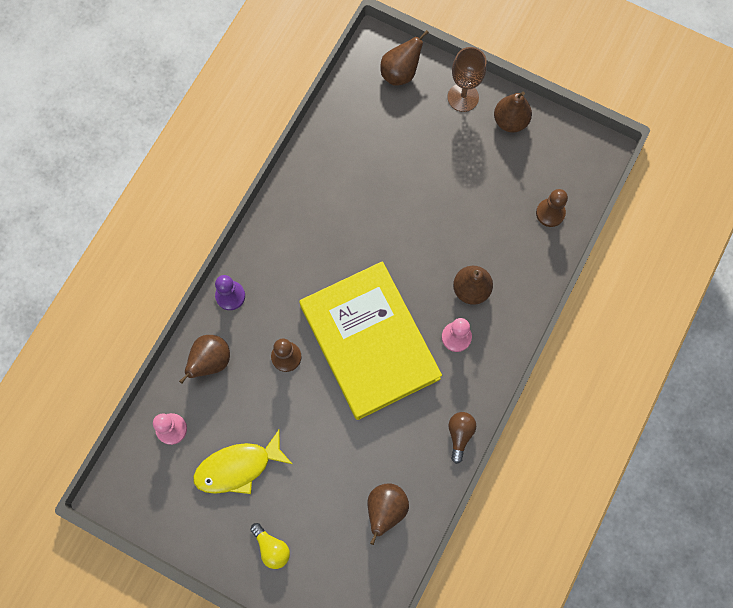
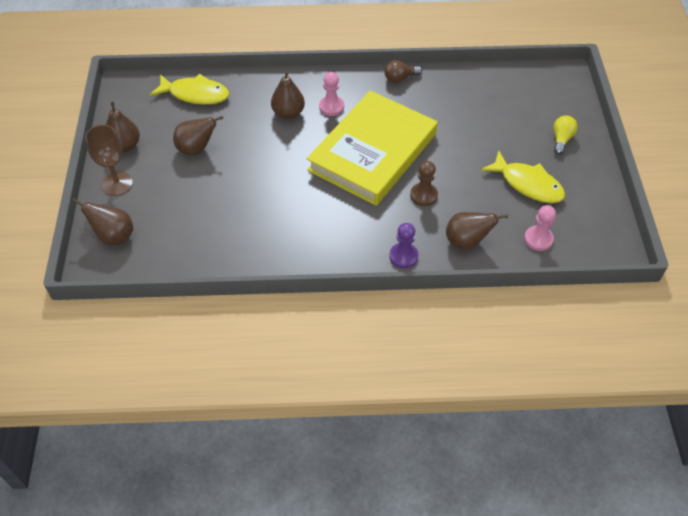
camera: 120 degrees left, 20 degrees down
(385, 509) = (482, 94): brown pear -> brown pear (196, 149)
(550, 213) = (195, 94): brown pawn -> yellow fish

